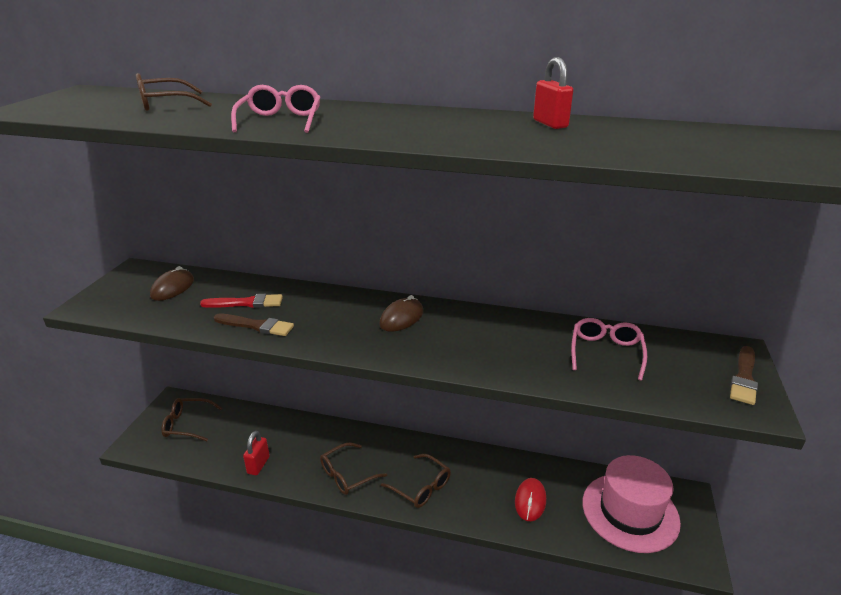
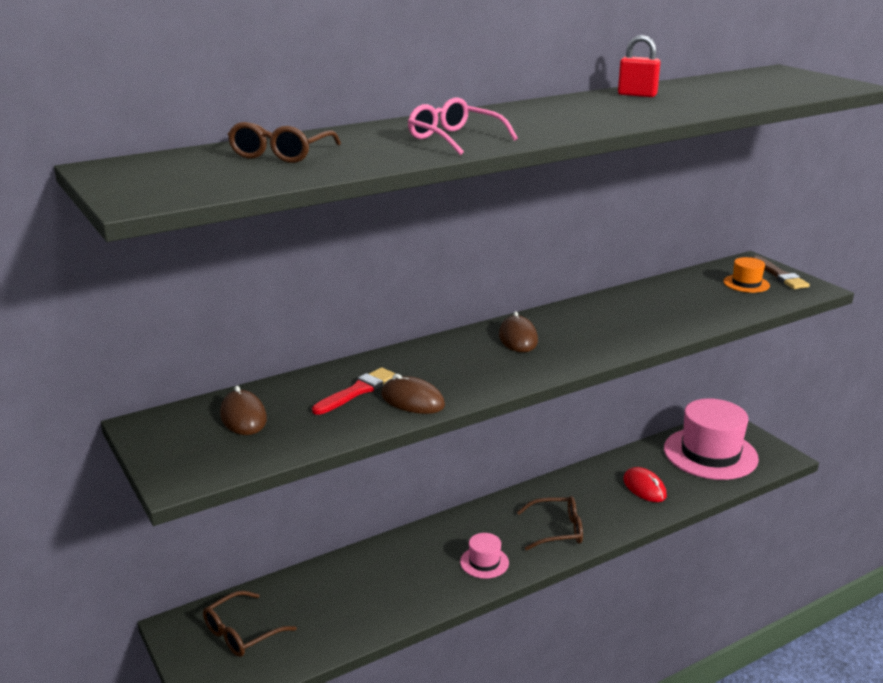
camera: 45 degrees left, 5 degrees down
(256, 326) = (412, 400): brown brush -> brown mouse
(258, 465) = (389, 610): red padlock -> none
(347, 475) = (484, 562): brown glasses -> pink hat
(606, 352) = (690, 296): pink glasses -> none
(688, 368) = (746, 283): none -> orange hat

